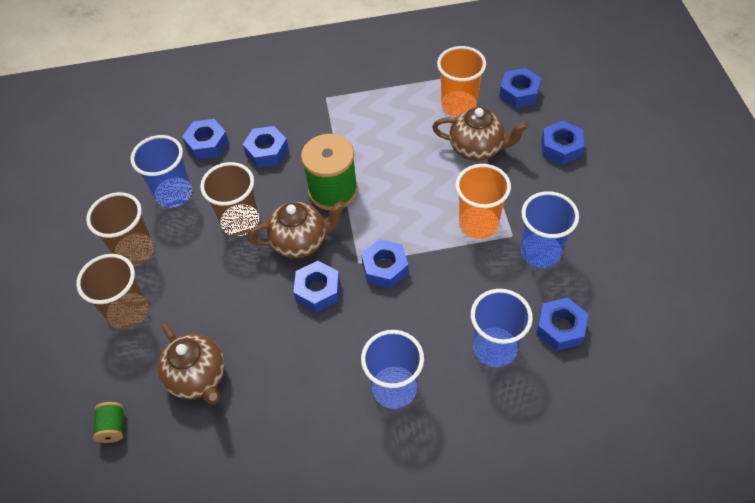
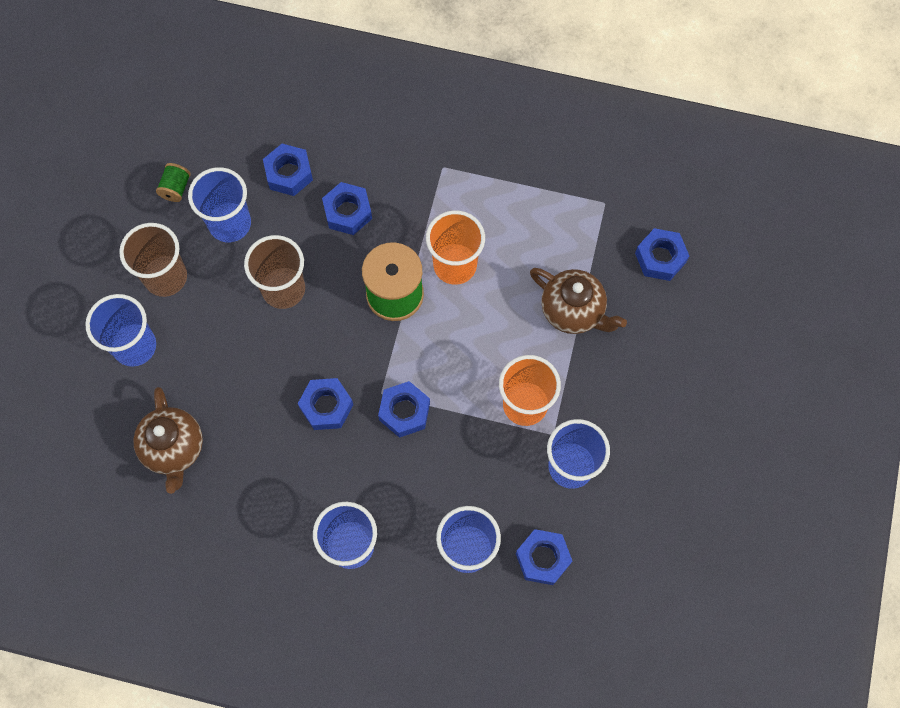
camera: 20 degrees right, 15 degrees up
(113, 427) = (78, 463): green spool -> green spool (176, 188)
(128, 312) = (134, 346): brown cup -> blue cup
(301, 242) = (334, 342): brown teapot -> none
(458, 106) = (583, 245): orange cup -> orange cup (455, 265)
(561, 147) = (665, 351): blue nut -> none

